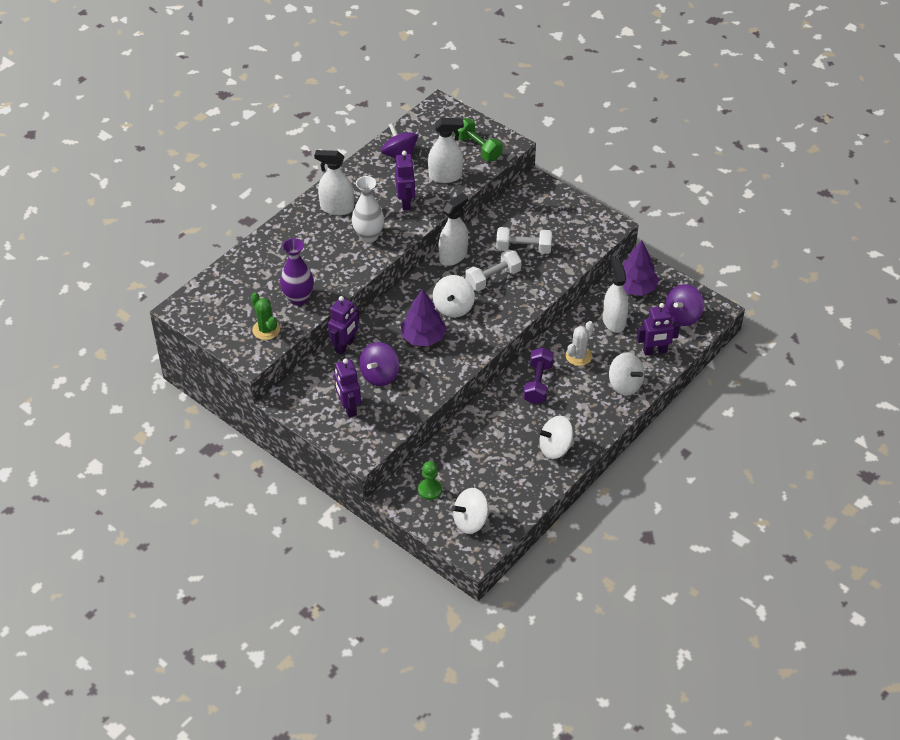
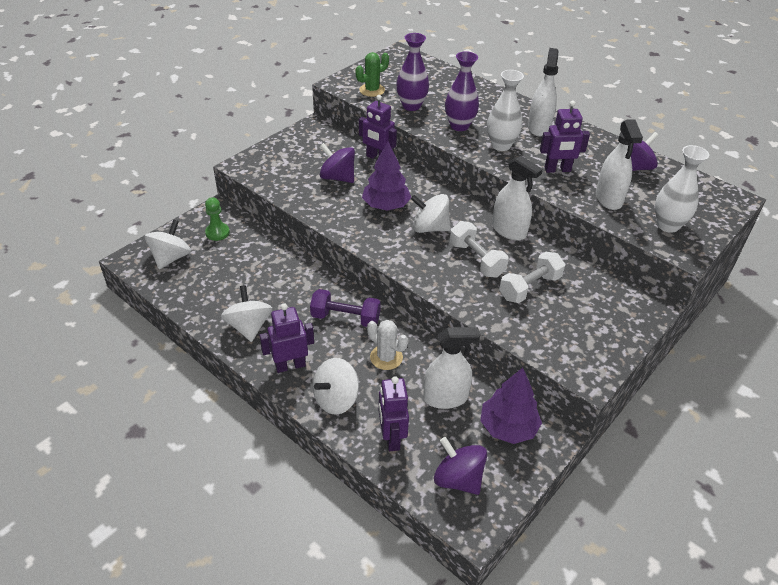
camera: 90 degrees right, 5 degrees down
(335, 263) = (459, 126): none -> purple vase
(348, 408) = (299, 159): purple robot -> purple robot (290, 365)
(470, 521) = (171, 258): white spinning top -> white spinning top turned 45 degrees clockwise
(477, 148) = (668, 225): green dumbbell -> white vase
(523, 248) = (530, 287): white dumbbell -> white dumbbell turned 45 degrees clockwise

